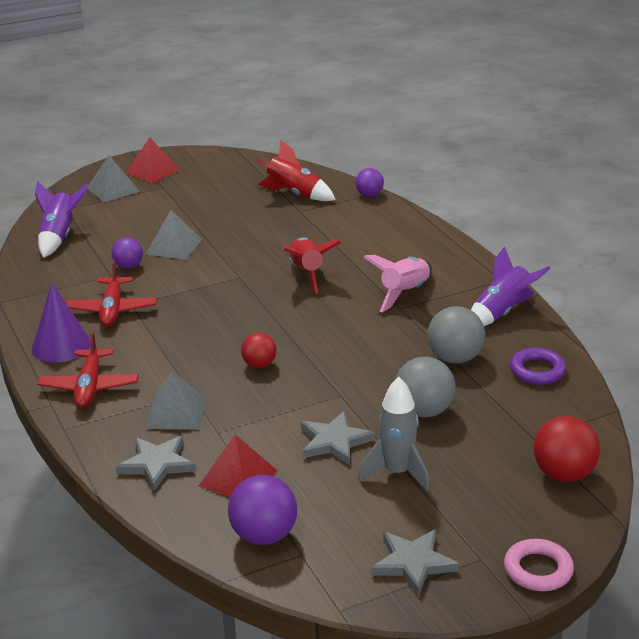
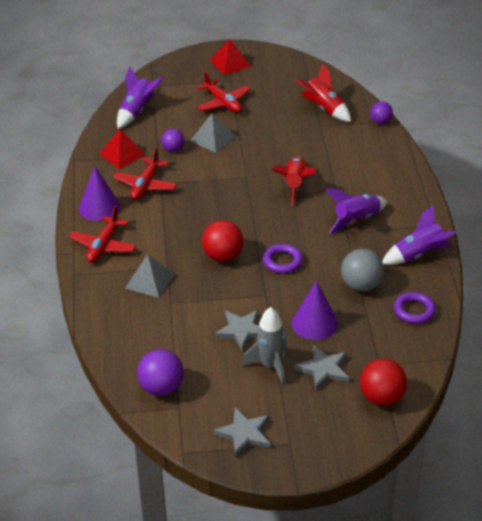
camera: 20 degrees right, 10 degrees up
(113, 189) = (193, 75): grey pyramid -> none
(157, 464) = (120, 317): grey star -> grey star (323, 369)
(166, 209) = (223, 103): none -> red plane
(238, 478) = (165, 341): red pyramid -> red pyramid (122, 154)
(259, 365) = (223, 256): red ball -> red ball, size x1.61
(340, 354) = (282, 261): none -> purple ring
(404, 293) = (356, 220): pink rocket -> purple rocket
(424, 411) = (314, 323): grey ball -> purple cone
(538, 570) = (321, 462): pink ring -> none

